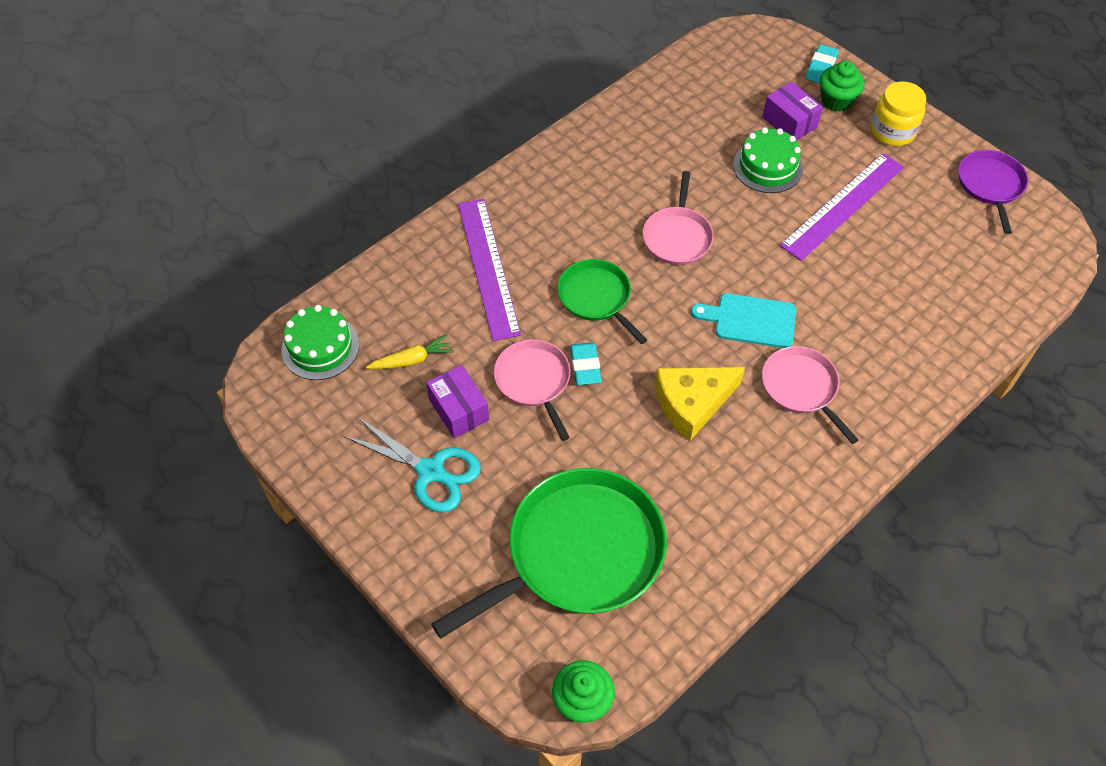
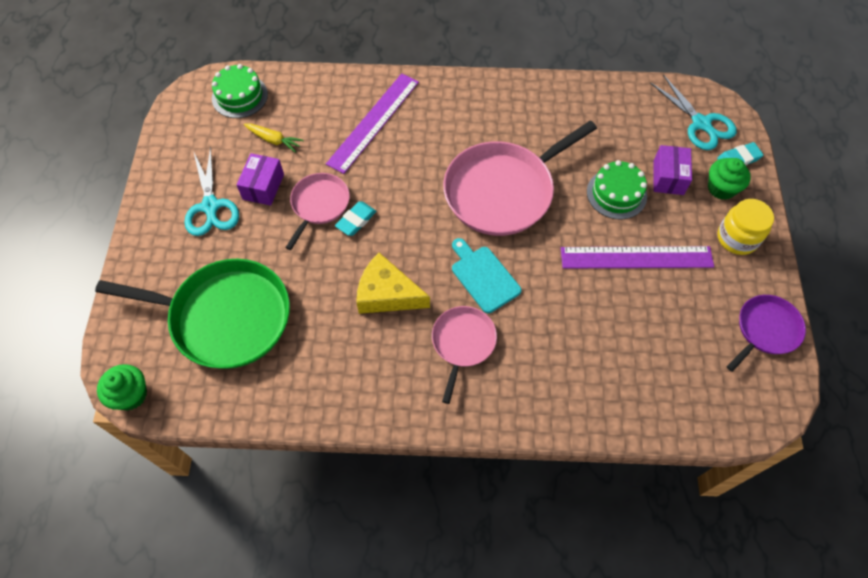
camera: 45 degrees right, 5 degrees up
(596, 298) = (411, 187): green pan -> none
(677, 236) = (503, 191): pink pan -> pink pan, size x1.86
(761, 59) = (701, 123): none -> turquoise scissors

